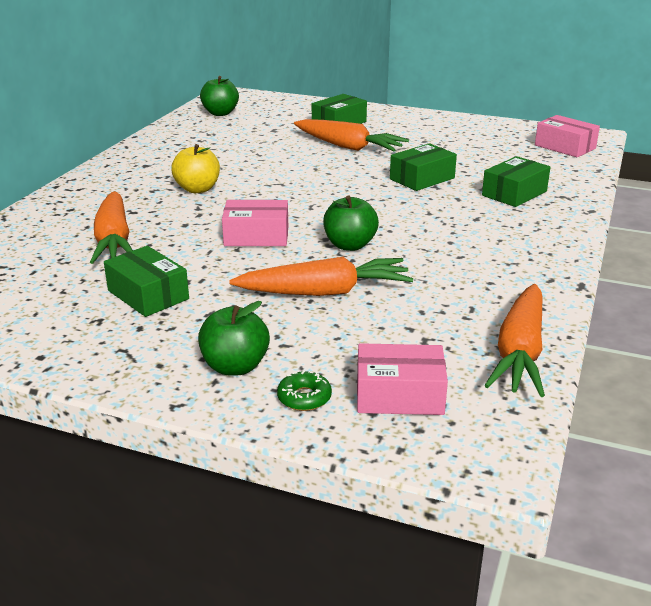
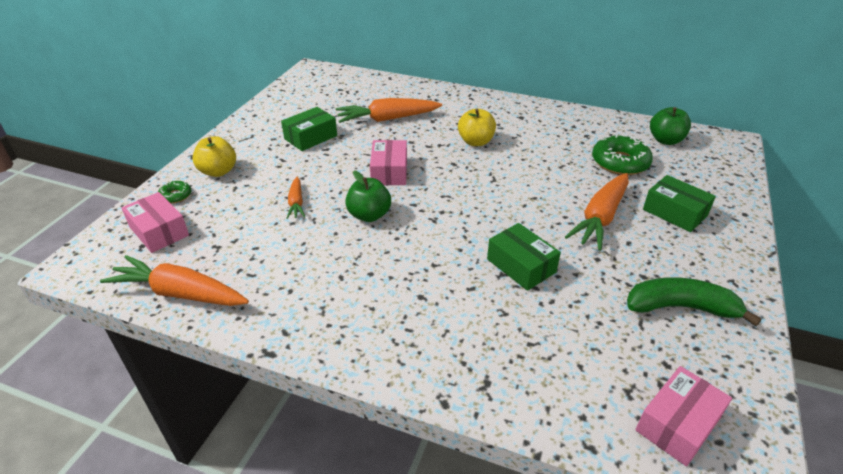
camera: 90 degrees right, 10 degrees up
(235, 366) = (218, 171): green apple -> yellow apple
(257, 132) = (620, 162): none -> green donut
(324, 292) = (296, 203): orange carrot -> orange carrot, size x0.53
(399, 395) = (159, 231): pink box -> pink box turned 45 degrees counterclockwise
(457, 134) = (680, 307): none -> green banana
(514, 193) = (490, 336): green box -> none

